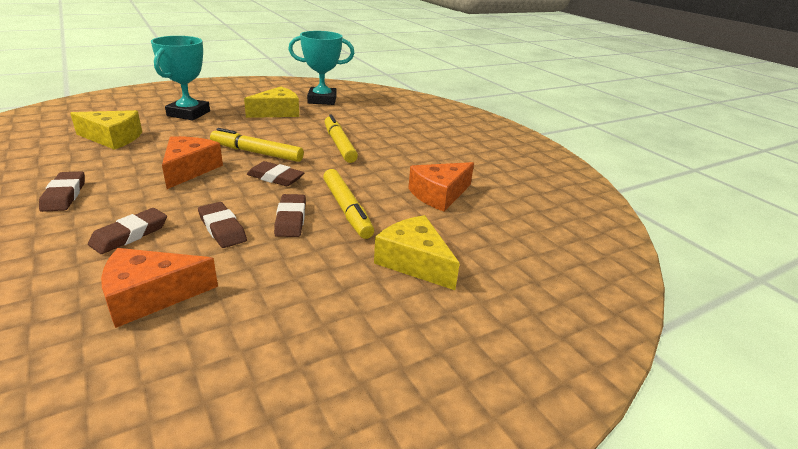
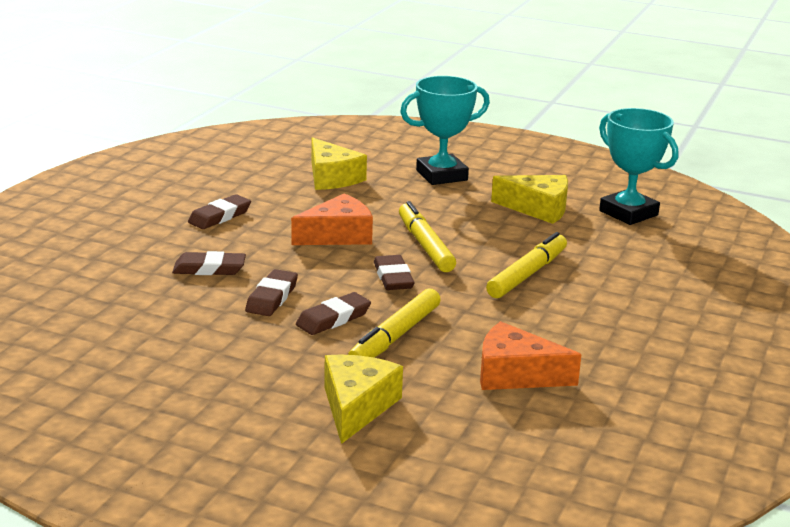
camera: 55 degrees right, 5 degrees down
(150, 296) = (154, 317): orange cheese -> none

